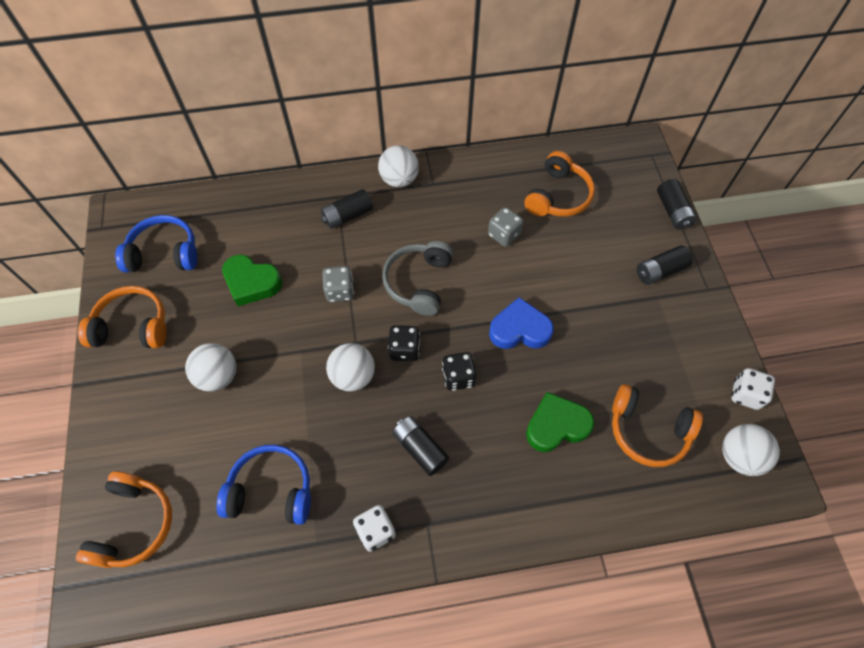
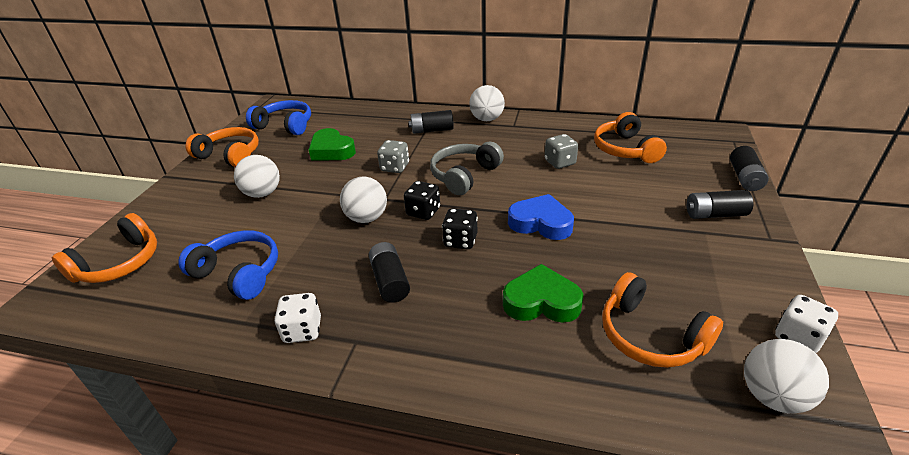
camera: 25 degrees right, 25 degrees down
(558, 196) = (625, 149): orange headphones -> orange headphones turned 120 degrees clockwise

